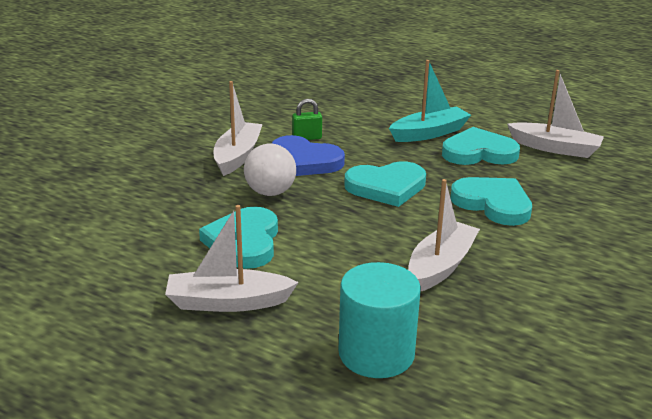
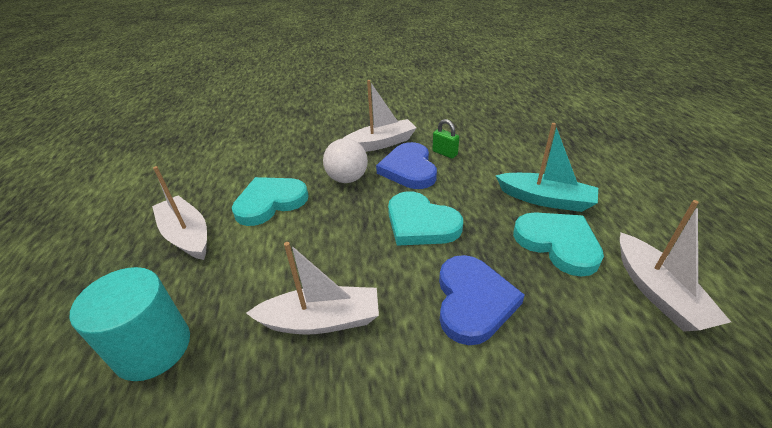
camera: 55 degrees right, 10 degrees up
(493, 204) = (473, 301): turquoise heart -> blue heart

